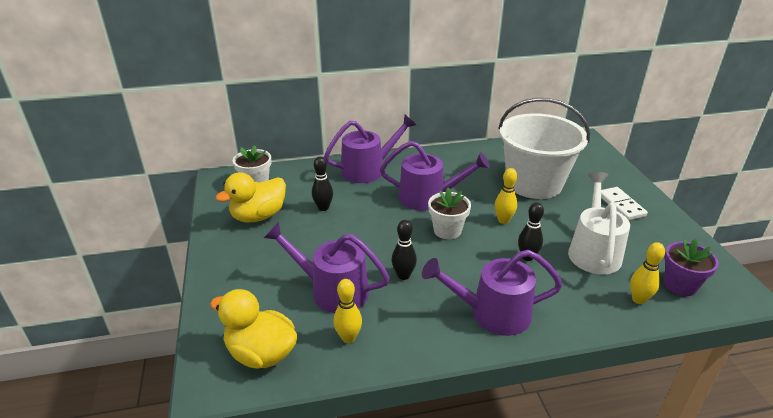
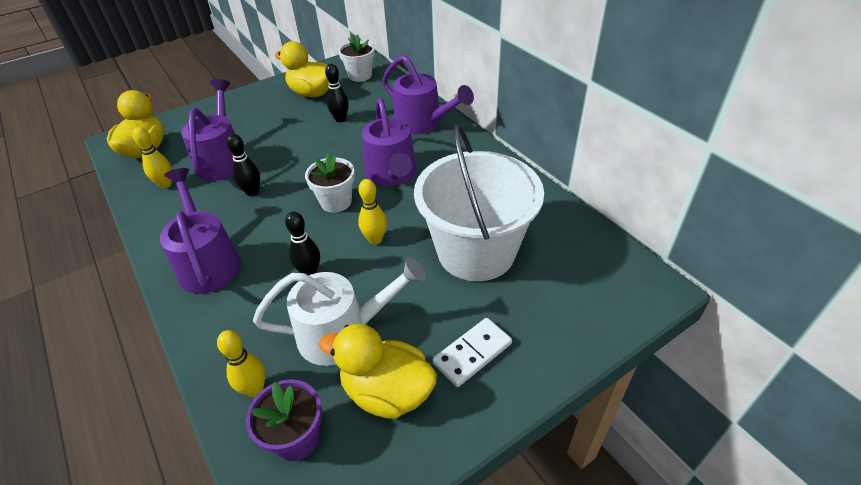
camera: 70 degrees right, 10 degrees up
(646, 242) = (387, 392): none -> yellow duck

